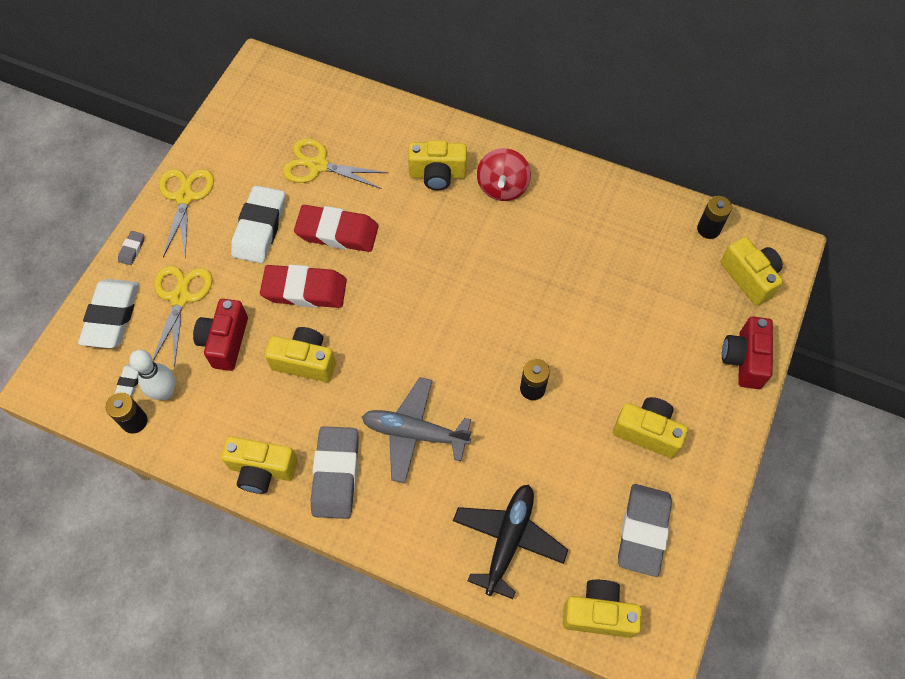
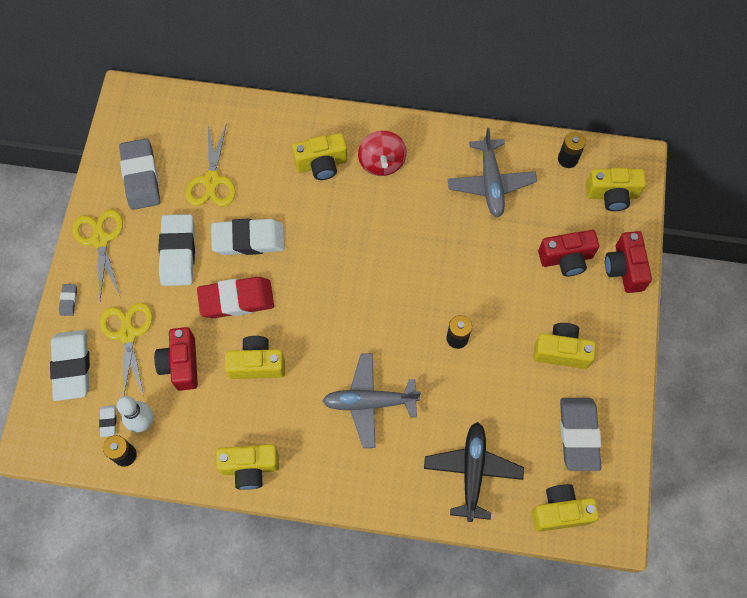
camera: 15 degrees left, 5 degrees up
(318, 165) = (212, 181): yellow scissors -> yellow scissors turned 90 degrees counterclockwise
(336, 474) = (314, 455): grey eraser -> grey eraser (141, 177)
(337, 232) = (248, 239): red eraser -> white eraser
(615, 234) = (490, 183): none -> grey plane
(679, 333) = (566, 259): none -> red camera
(749, 277) = (612, 195): yellow camera -> yellow camera turned 135 degrees clockwise

